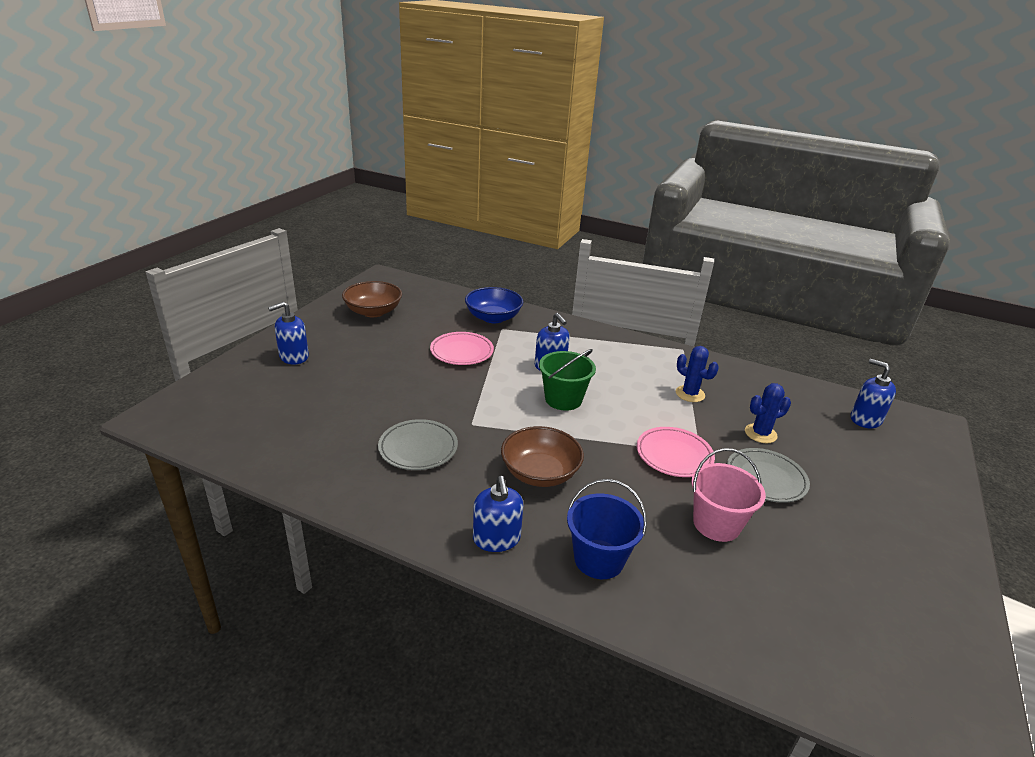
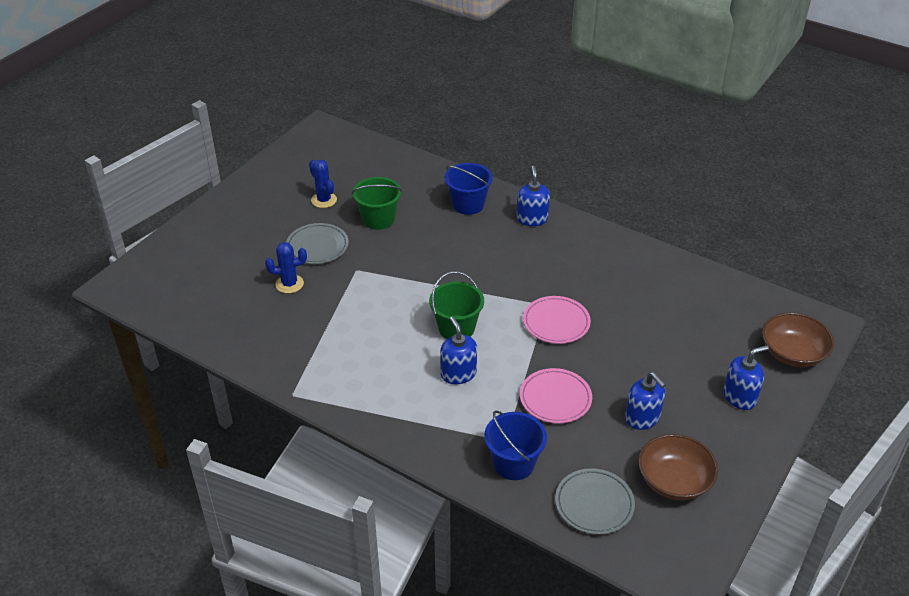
camera: 170 degrees left, 10 degrees up
(418, 448) = (591, 284): grey plate -> grey plate (594, 504)
(493, 317) = (514, 463): blue bowl -> blue bucket
(540, 473) = (494, 259): brown bowl -> brown bowl (792, 353)
(674, 455) = (379, 268): pink plate -> pink plate (556, 323)
(690, 394) = (326, 329): blue cactus -> blue cactus (324, 200)
(716, 524) = (378, 219): pink bucket -> green bucket
(865, 419) = (175, 293): blue soap dispenser -> blue soap dispenser (642, 418)

